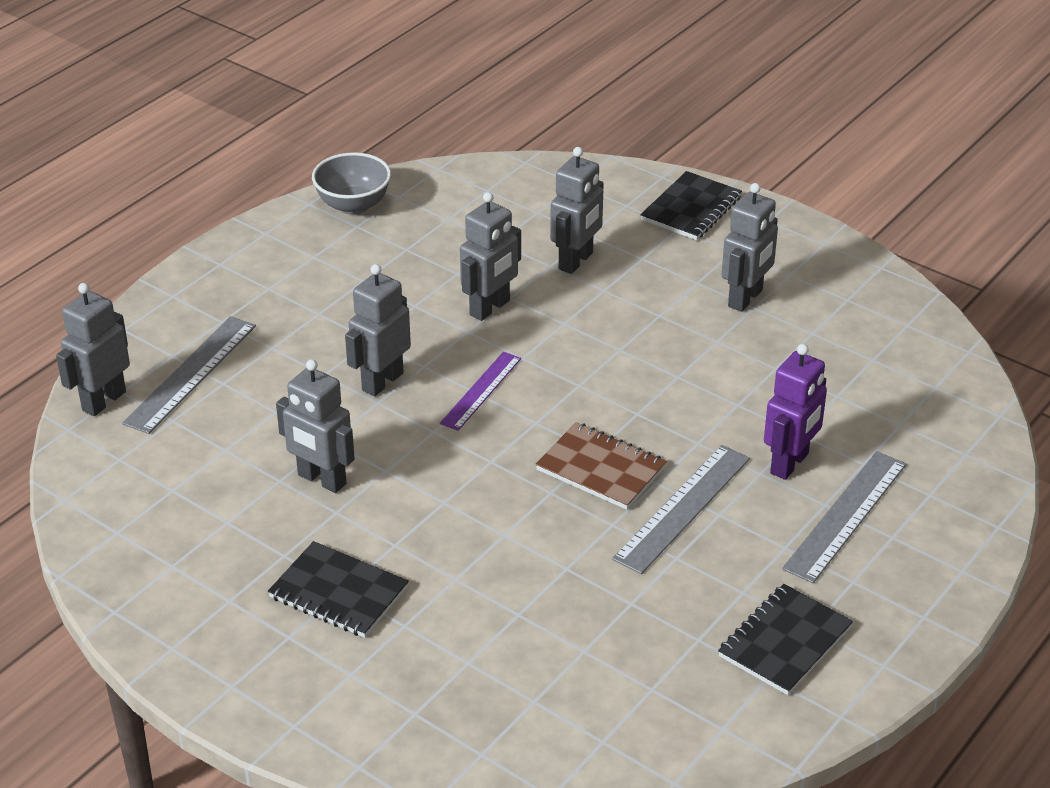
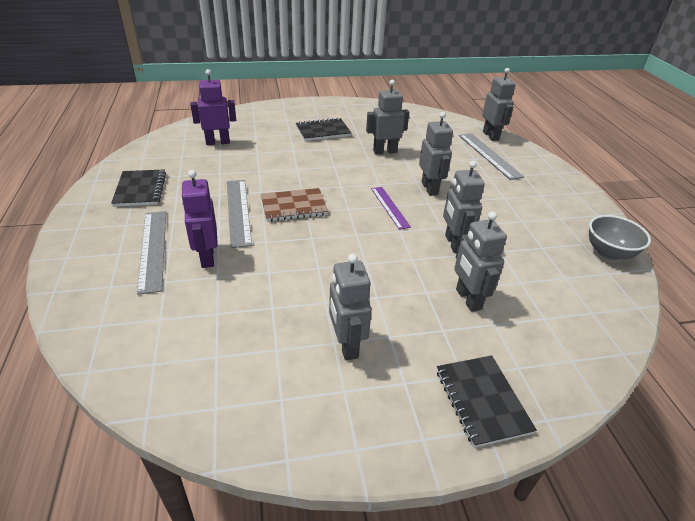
camera: 130 degrees right, 0 degrees up
(554, 687) = (218, 142): none -> purple robot

